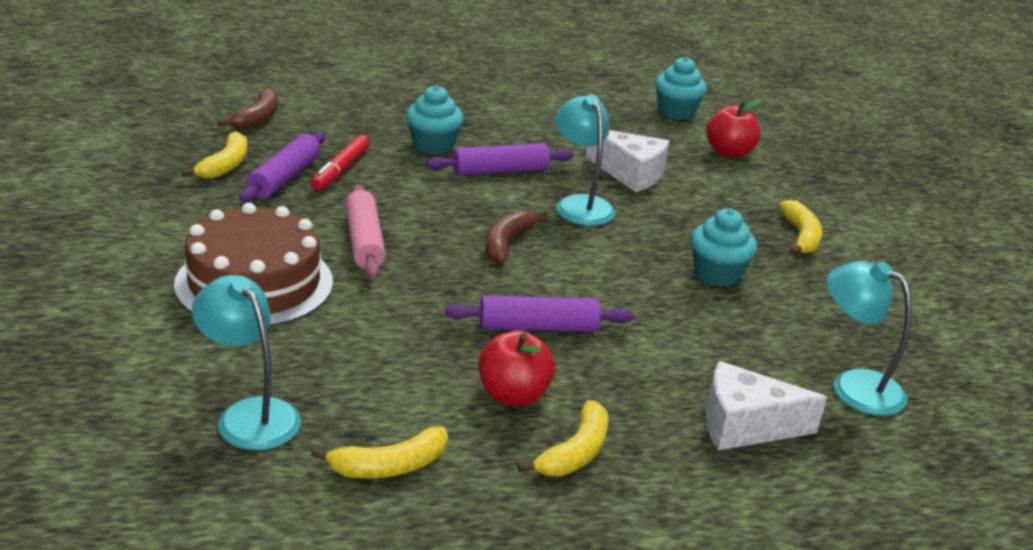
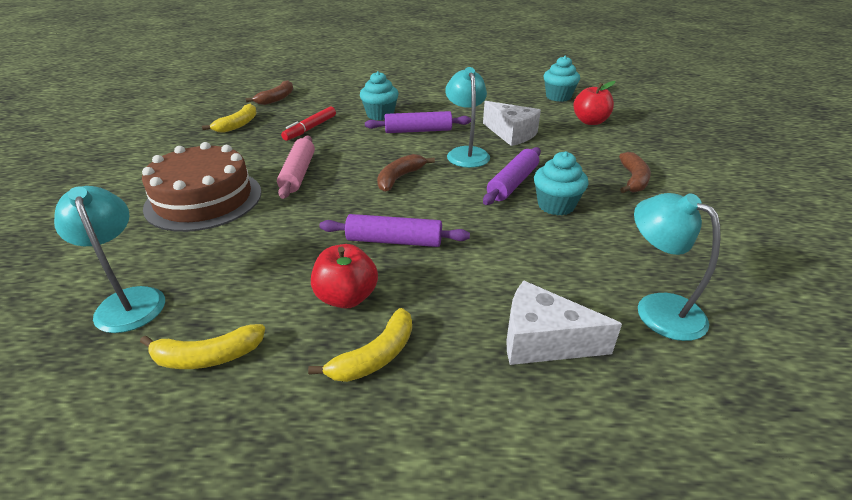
camera: 15 degrees right, 5 degrees up
(284, 177) = (270, 132): purple rolling pin -> purple rolling pin (512, 183)
(801, 236) = (633, 179): yellow banana -> brown banana

